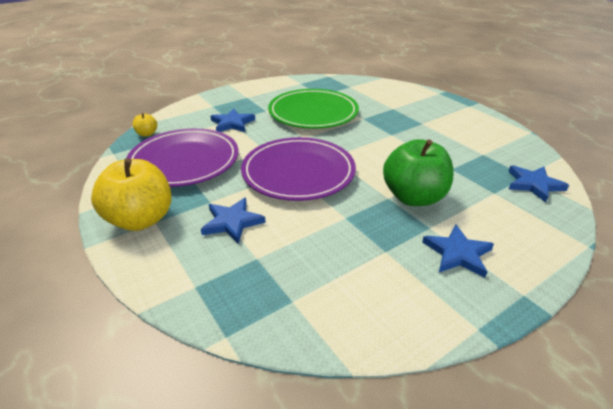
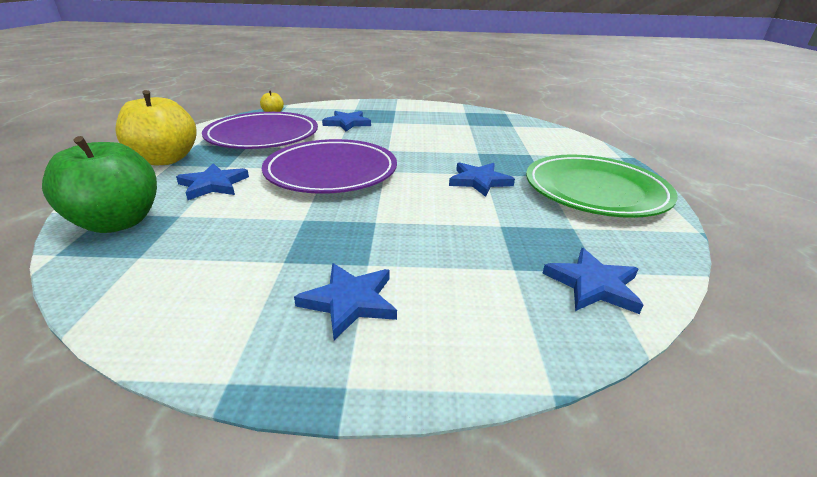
camera: 35 degrees right, 5 degrees down
(313, 113) = (433, 135): green plate -> green plate (595, 191)
(397, 141) = (479, 181): none -> blue star
(413, 197) = (403, 232): green apple -> green apple (118, 222)

